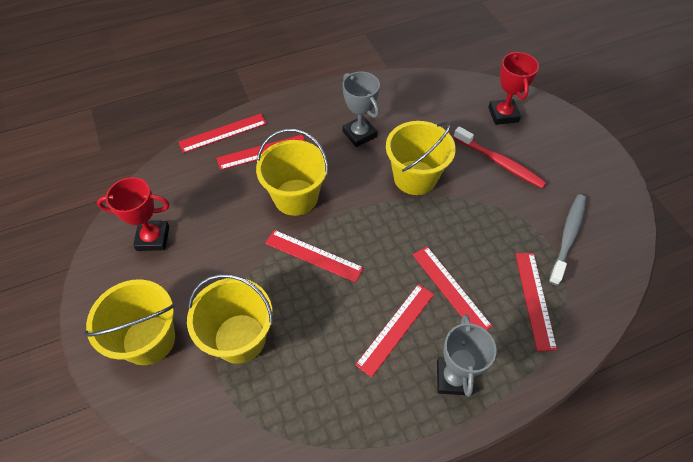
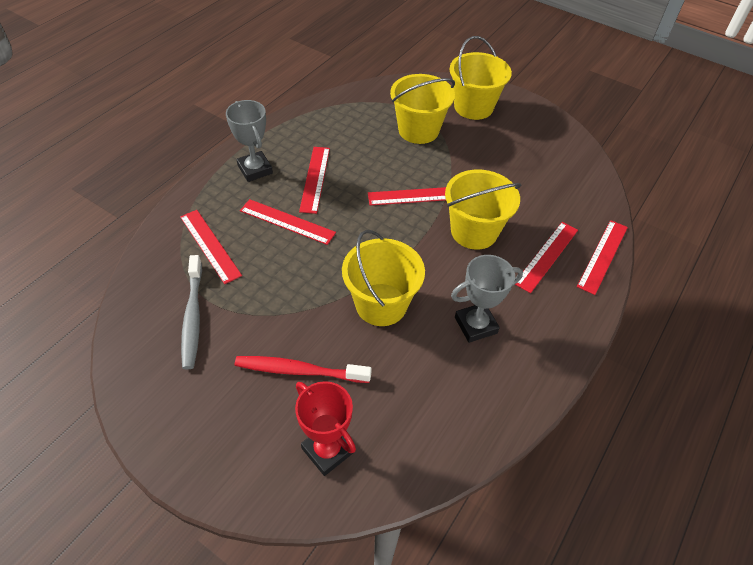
camera: 145 degrees right, 5 degrees down
(153, 238) = (544, 154): red trophy -> none
(359, 134) = (475, 325): grey trophy -> grey trophy turned 45 degrees counterclockwise

